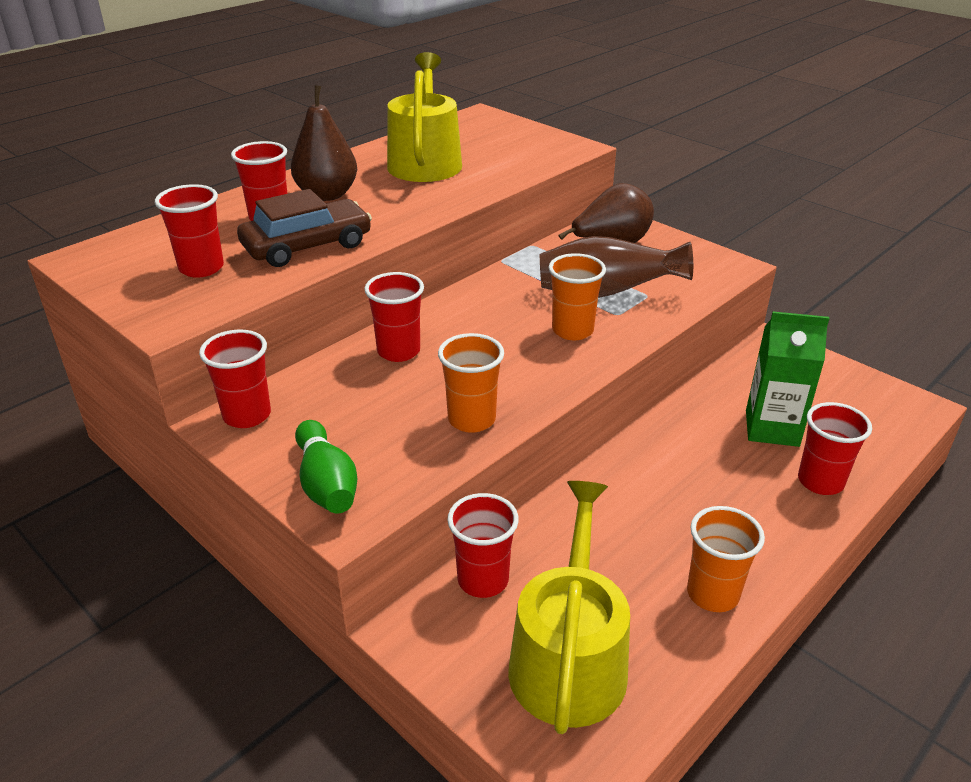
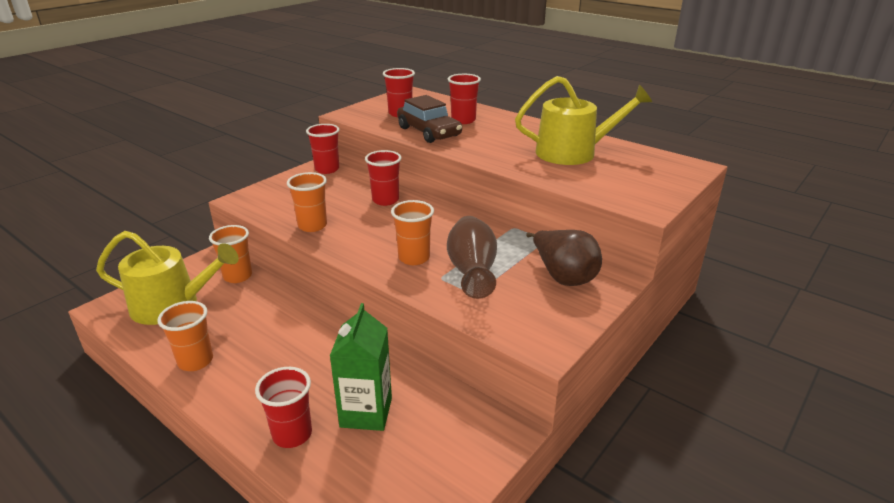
camera: 85 degrees right, 5 degrees down
(326, 483) = (267, 192): green bowling pin -> none
(327, 195) = (501, 130): brown pear -> none
(483, 580) = (237, 276): red cup -> orange cup

